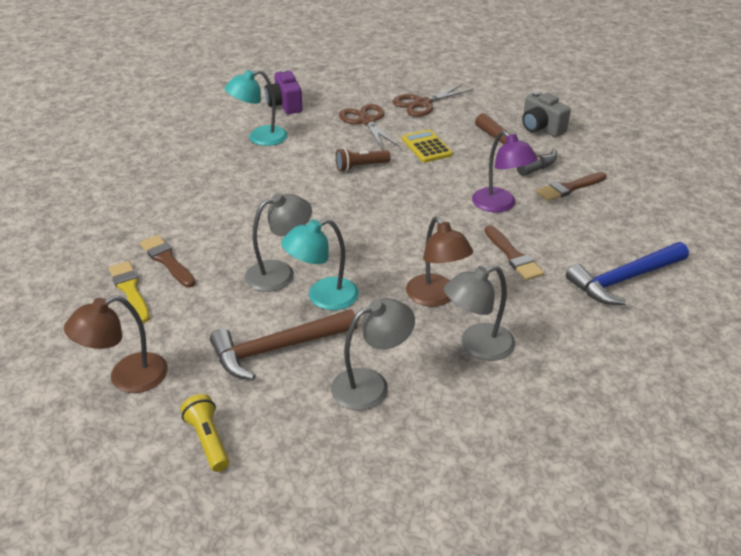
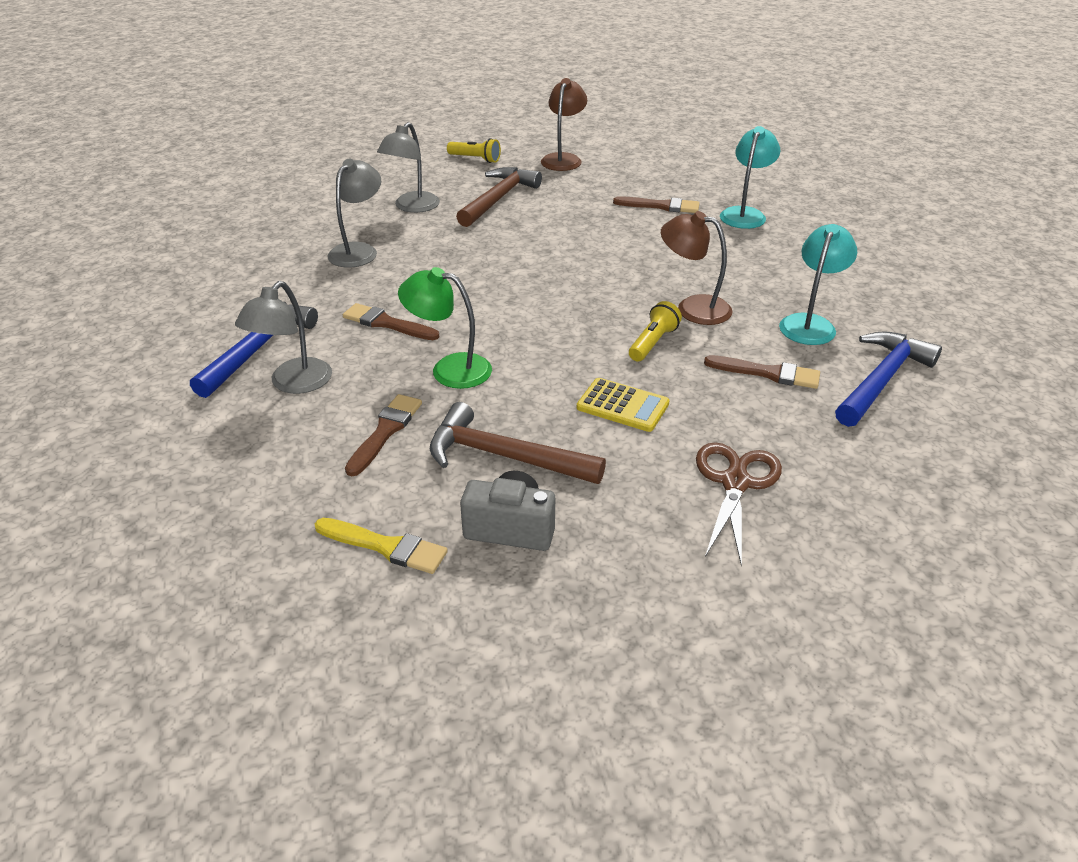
camera: 140 degrees right, 0 degrees up
(130, 290) = (648, 185): yellow brush -> yellow brush (386, 546)
(280, 273) = (567, 232): grey lamp -> grey lamp (294, 384)
(285, 105) = (881, 380): purple camera -> blue hammer
(323, 297) = (511, 232): turquoise lamp -> turquoise lamp (745, 214)
(330, 129) = (768, 373): none -> brown brush
(361, 167) = (653, 343): brown flashlight -> yellow flashlight
(366, 121) = (750, 407): brown scissors -> none
(436, 297) = (423, 265): brown lamp -> brown lamp (693, 308)
(500, 205) = (449, 369): purple lamp -> green lamp

